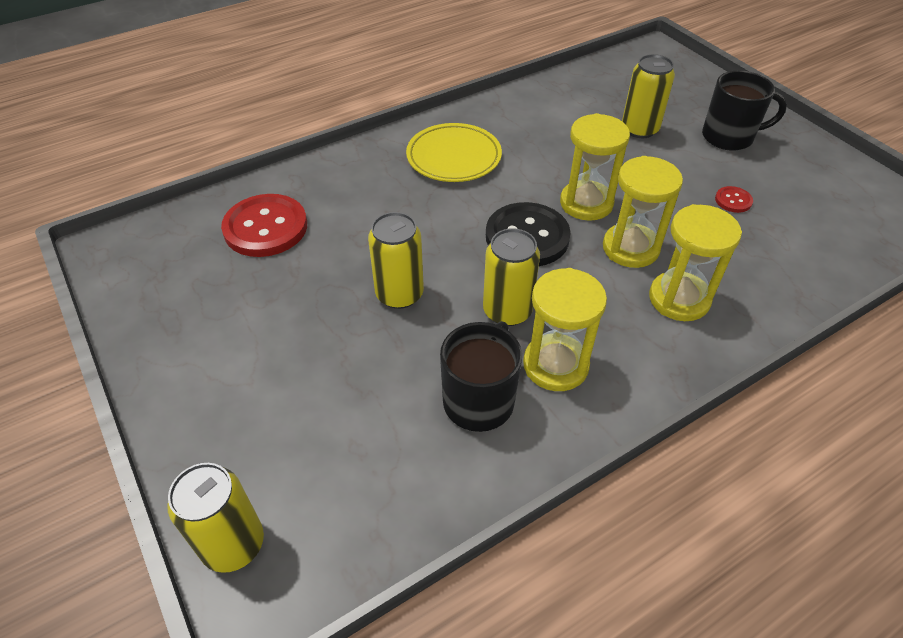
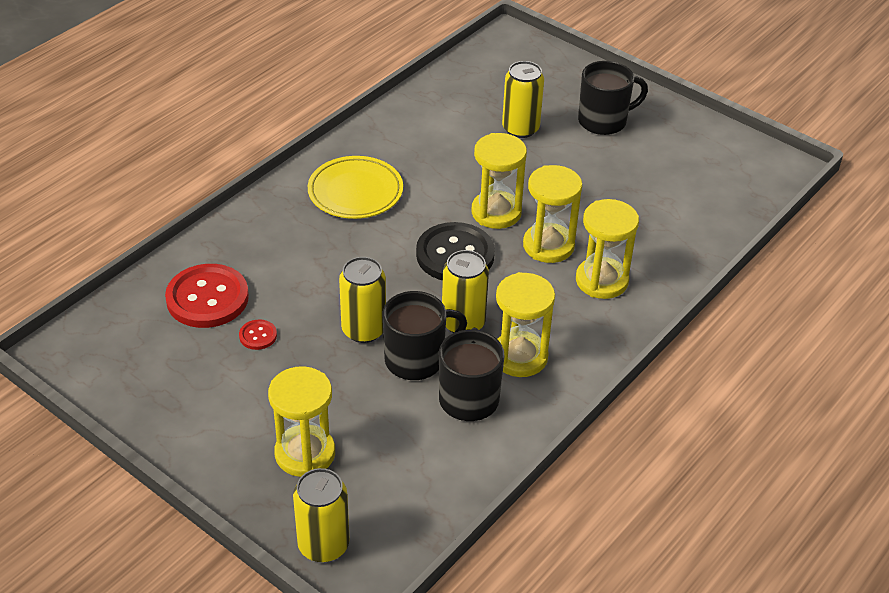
camera: 20 degrees left, 5 degrees down
(272, 419) = (305, 453): none -> yellow hourglass
(439, 340) = (416, 360): none -> black mug
(733, 200) = (623, 183): red button -> red button (258, 336)

